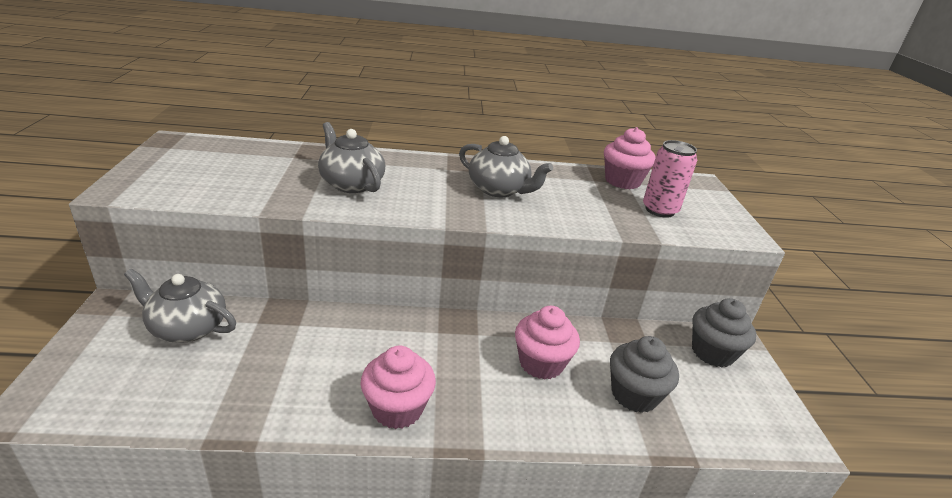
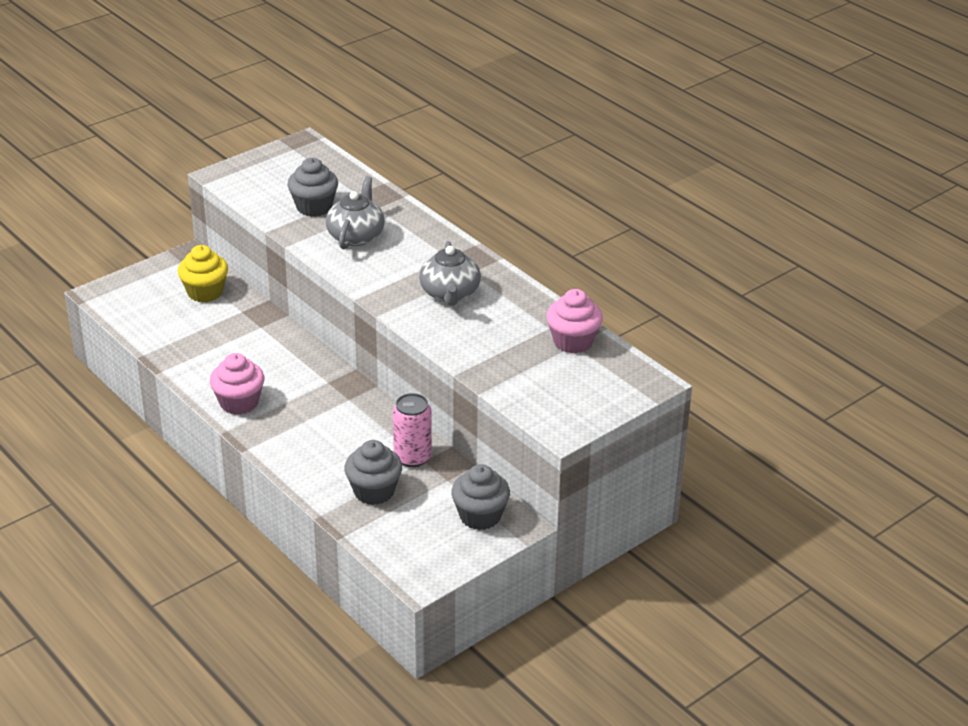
camera: 55 degrees right, 5 degrees up
(187, 328) = (205, 292): grey teapot -> yellow cupcake
(272, 179) = (314, 207): none -> grey cupcake
(541, 363) = (354, 439): pink cupcake -> none
(659, 210) = (541, 377): pink can -> pink can (412, 457)

